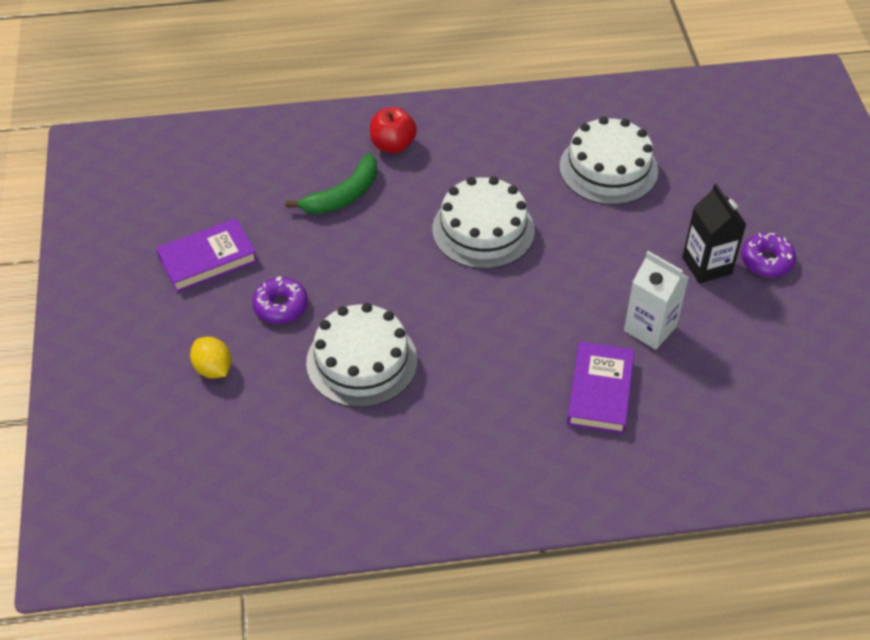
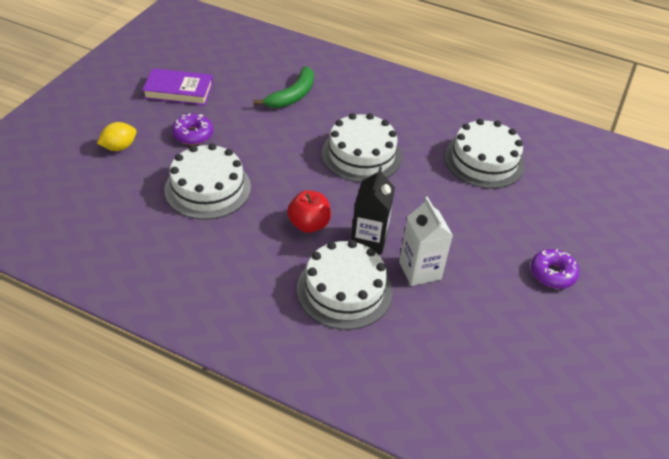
camera: 30 degrees right, 5 degrees down
(213, 369) = (119, 147): yellow lemon -> yellow lemon turned 60 degrees clockwise
(343, 195) = (292, 95): green banana -> green banana turned 45 degrees counterclockwise
(393, 145) = (351, 83): red apple -> red apple (309, 224)
(600, 391) = (344, 290): purple book -> white cake
(707, 265) = (501, 253): black carton -> black carton (369, 240)

